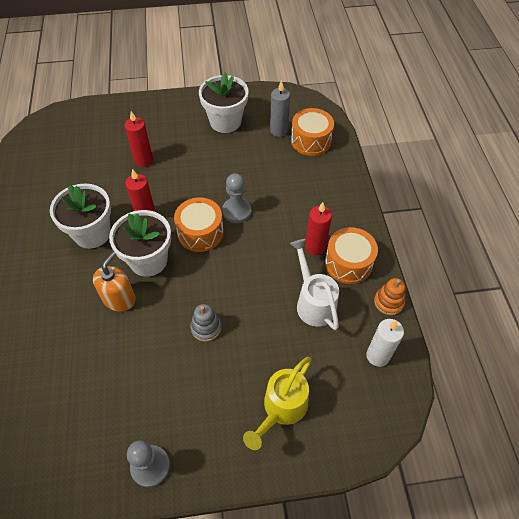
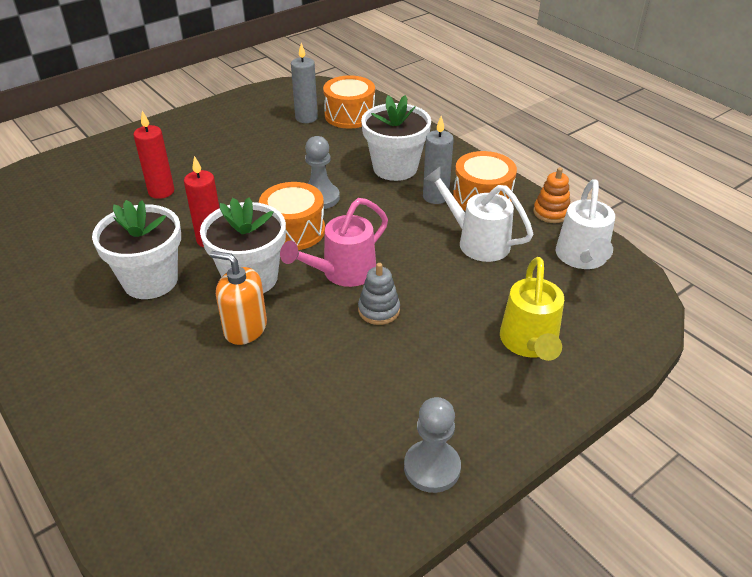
camera: 30 degrees left, 15 degrees down
(119, 299) = (245, 328): orange soap dispenser -> orange soap dispenser turned 60 degrees counterclockwise
(205, 284) = (343, 273): none -> pink watering can
(225, 122) = (236, 128): white flower pot -> white flower pot (395, 168)
(315, 247) = (435, 197): red candle -> grey candle
(377, 356) = (582, 258): white candle -> white watering can

